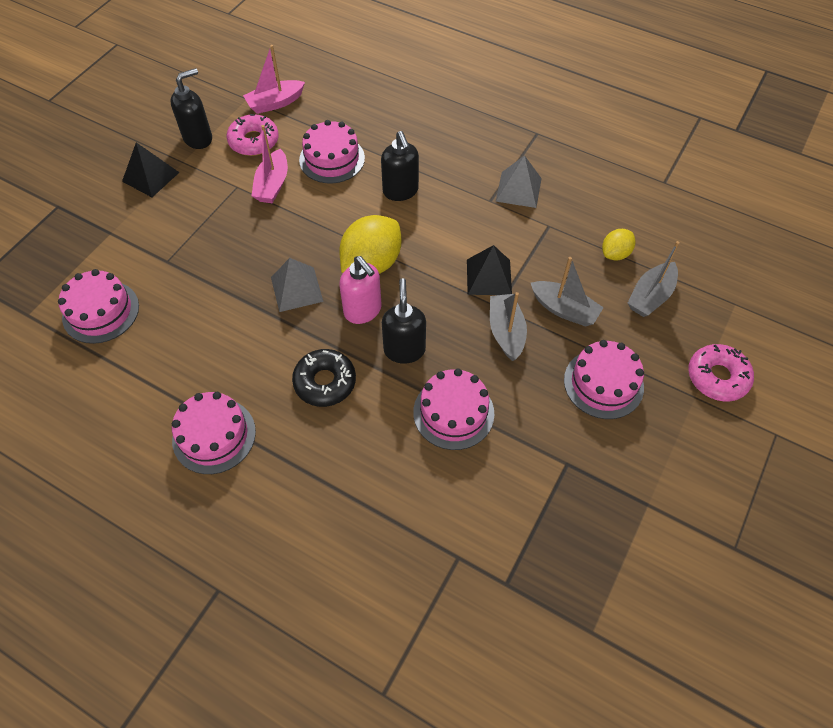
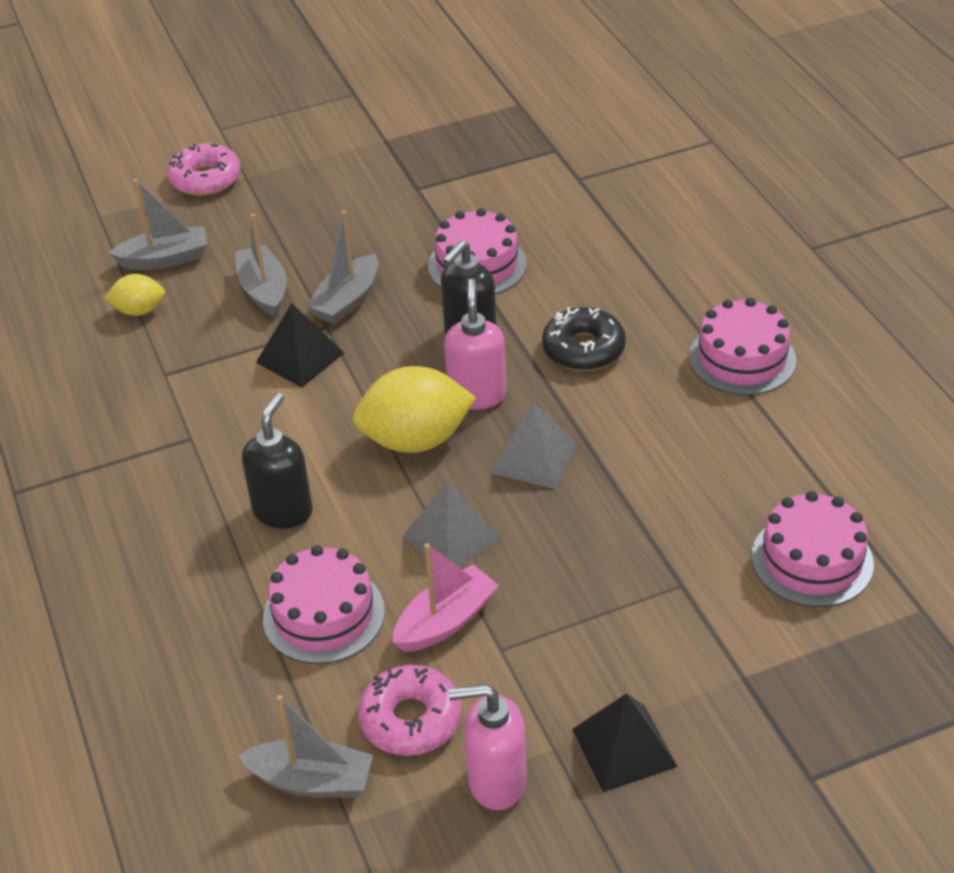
camera: 140 degrees left, 15 degrees down
(198, 138) = (496, 782): black soap dispenser -> pink soap dispenser
(275, 103) = (312, 780): pink boat -> grey boat
(518, 189) = (140, 432): grey pyramid -> grey pyramid (452, 537)
(603, 383) = (310, 221): pink cake -> none

